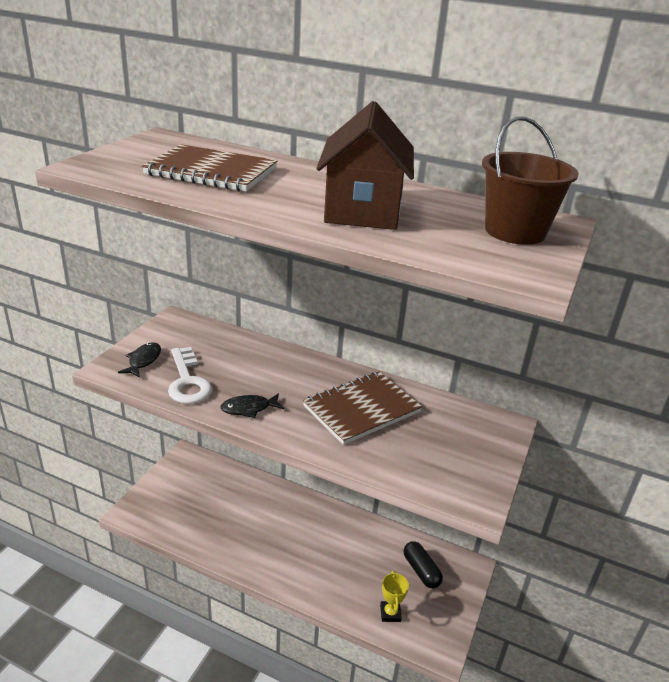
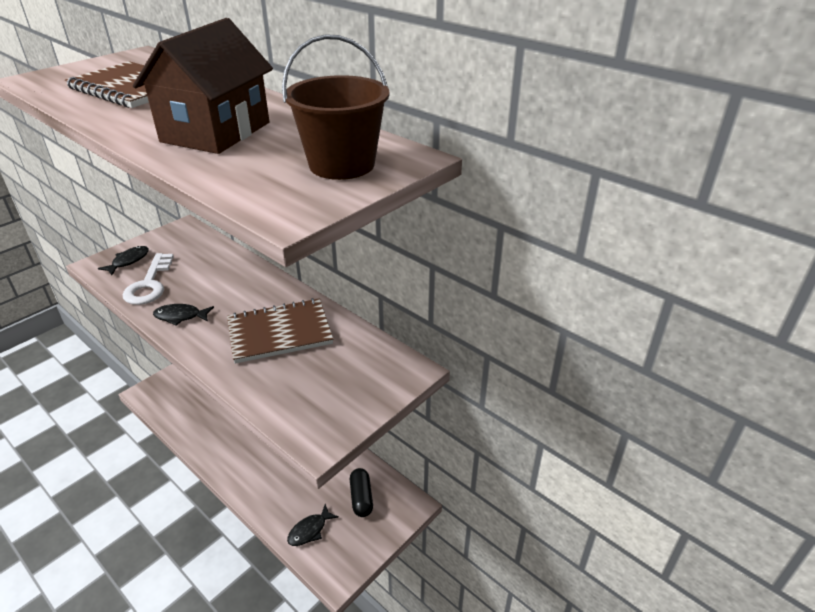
camera: 20 degrees right, 5 degrees up
(390, 613) = (310, 530): yellow trophy -> black fish

